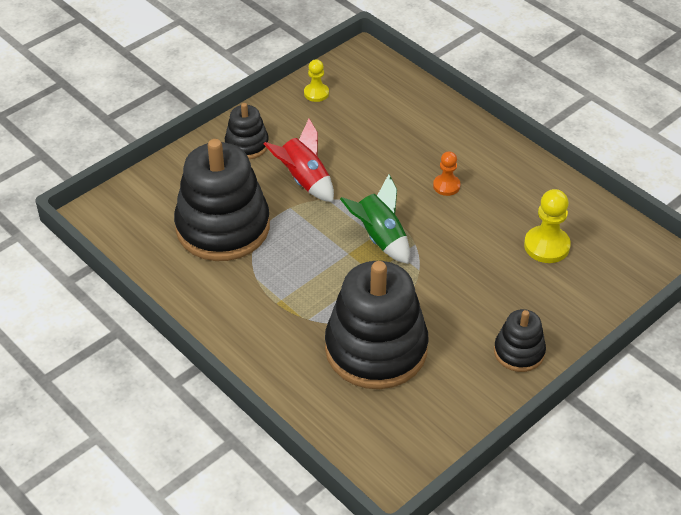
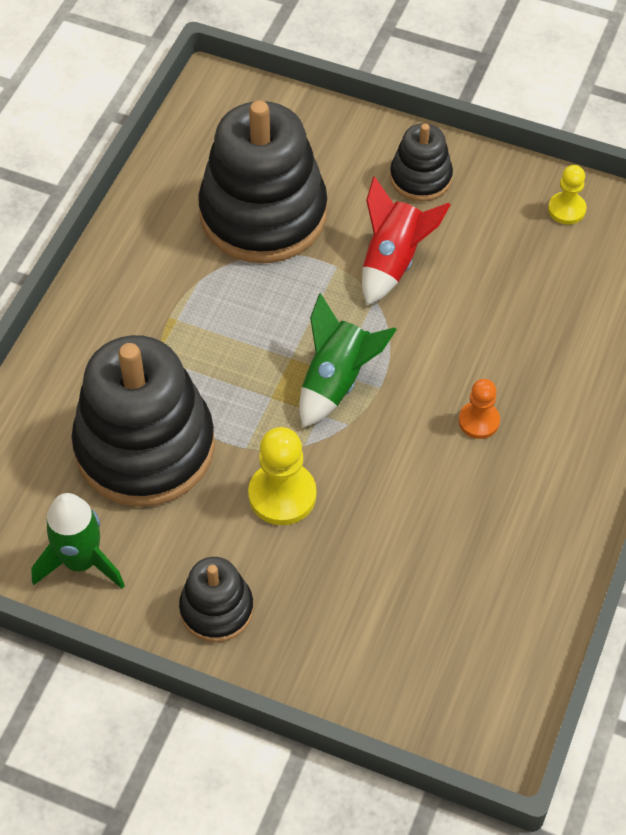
camera: 65 degrees right, 10 degrees up
(449, 411) = (81, 562): none -> green rocket
(546, 246) = (431, 581): yellow pawn -> yellow pawn (282, 495)

